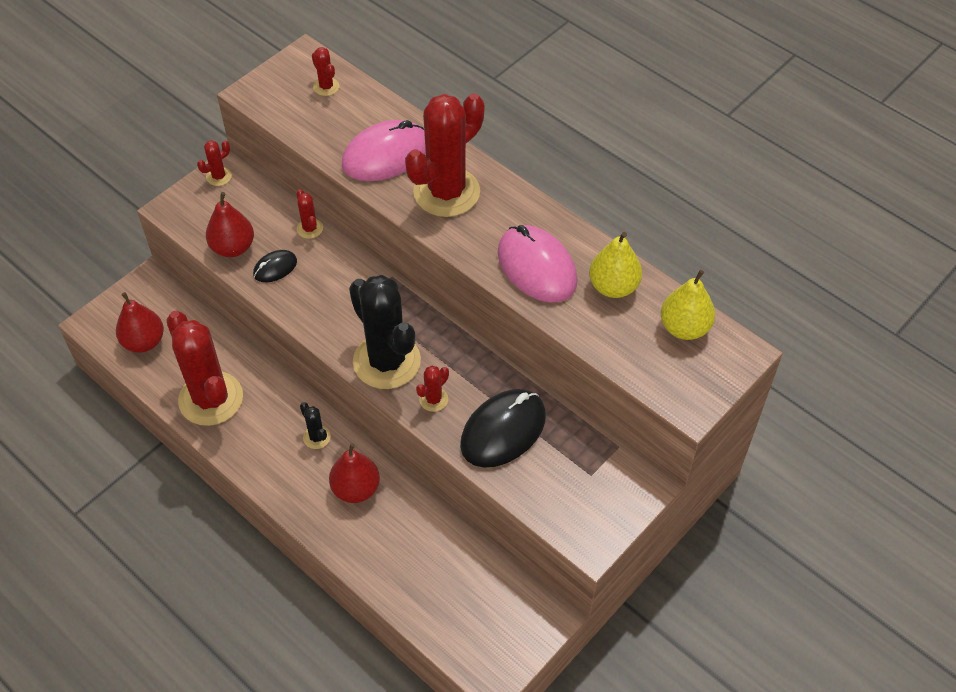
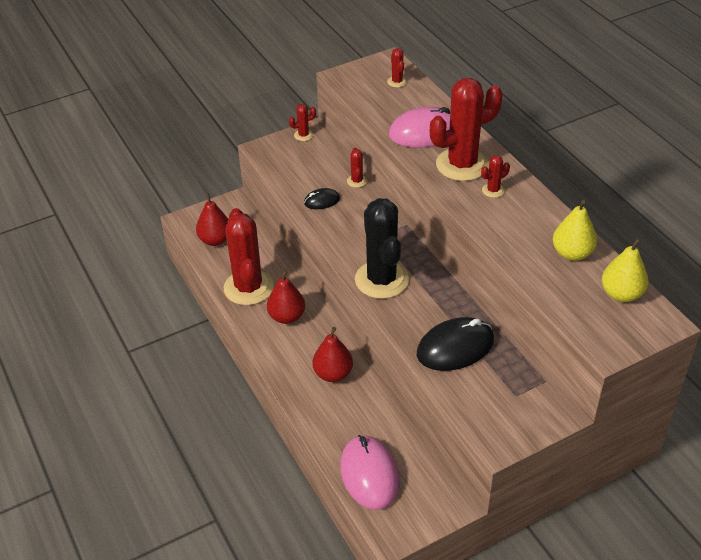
camera: 20 degrees right, 10 degrees down
(233, 247) = (296, 182): red pear -> red pear (287, 317)
(317, 437) = (316, 331): black cactus -> none
(433, 399) = (408, 313): red cactus -> red cactus (493, 190)
(537, 267) = (514, 227): pink mouse -> pink mouse (369, 474)

